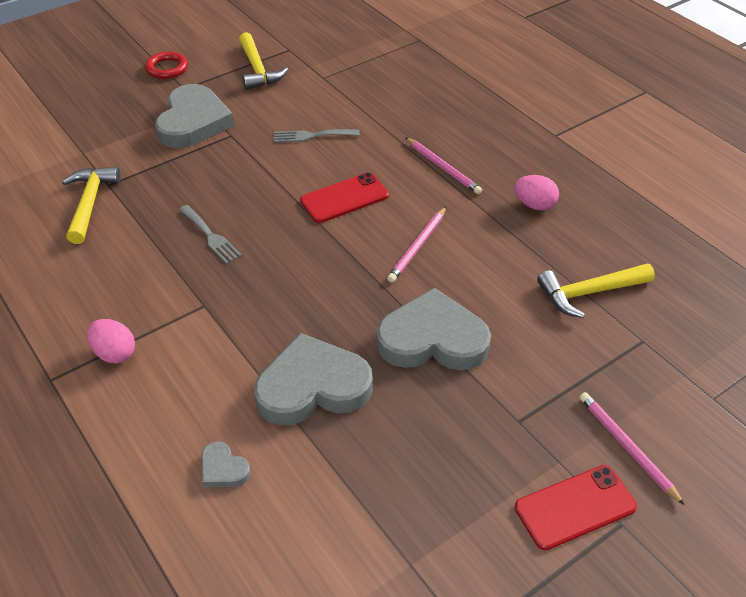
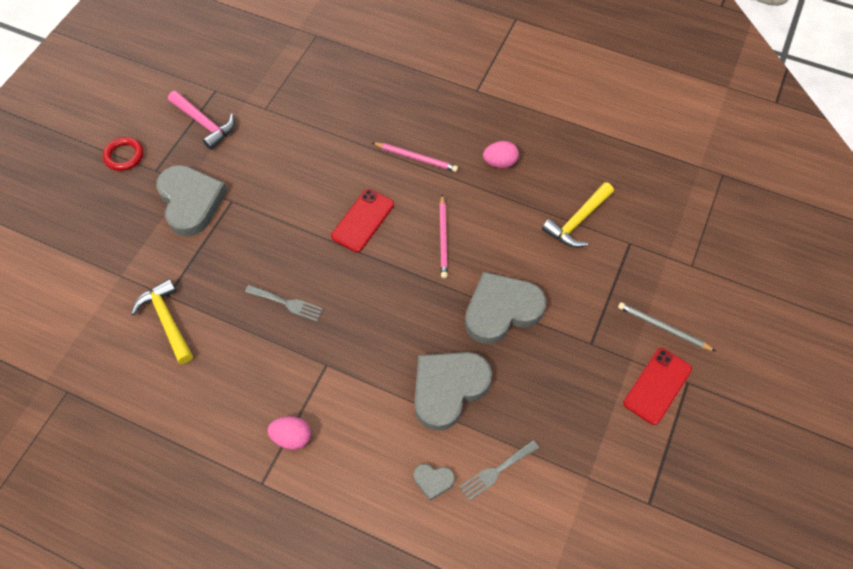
camera: 30 degrees left, 15 degrees up
(257, 69) = (204, 123): yellow hammer -> pink hammer
(312, 136) = (297, 172): grey fork -> grey fork (496, 471)
(626, 447) = (663, 328): pink pencil -> grey pencil

